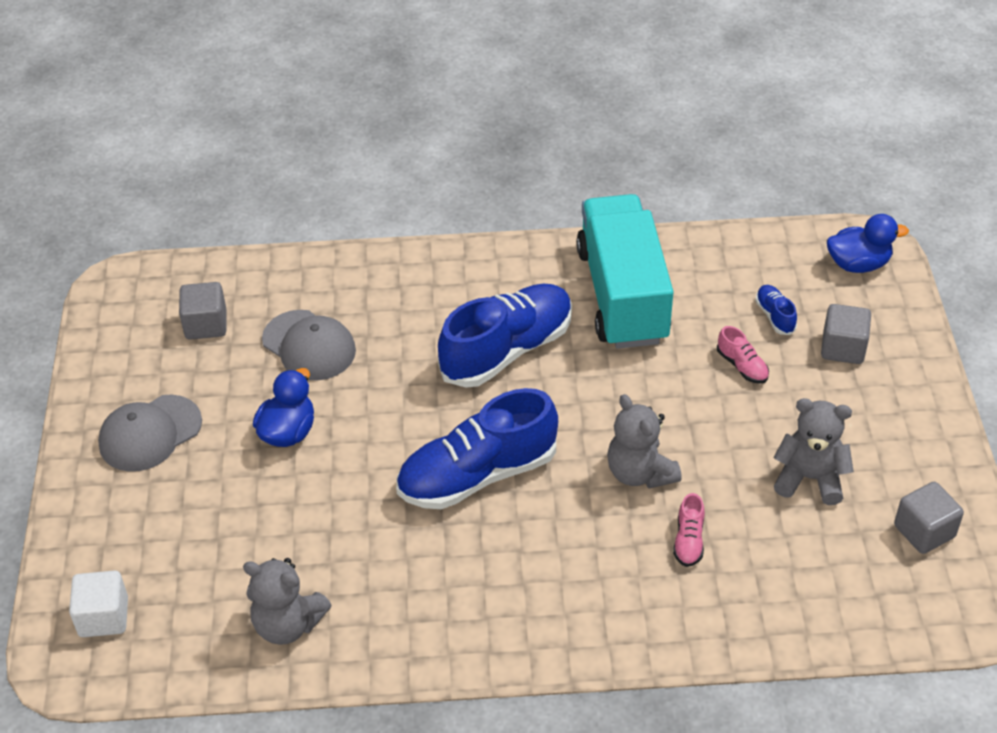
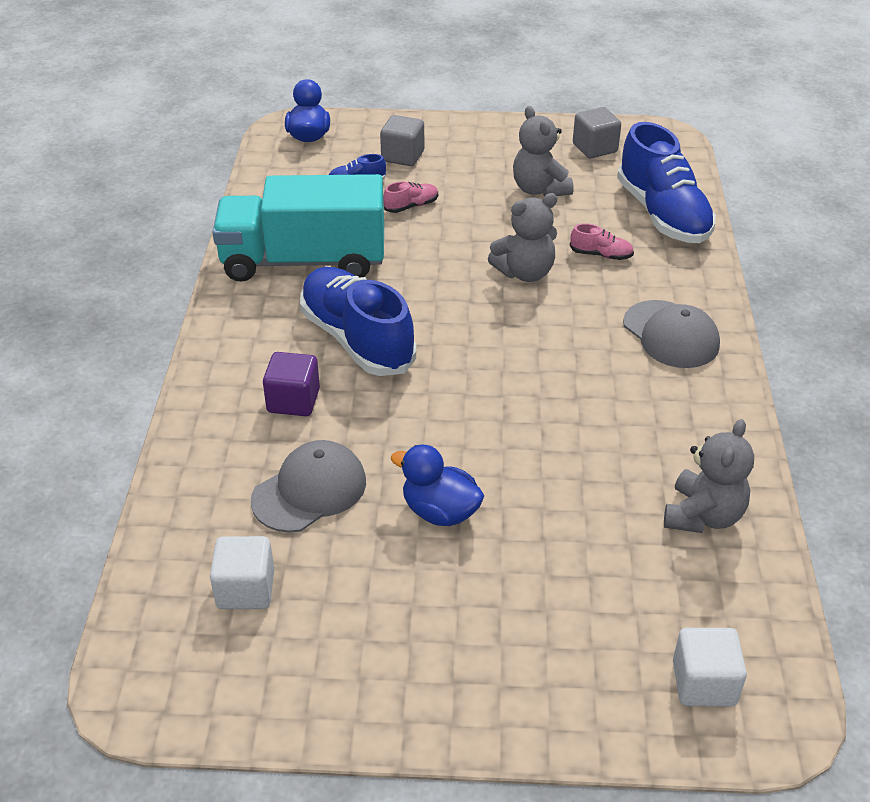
camera: 85 degrees left, 5 degrees down
(150, 433) = (422, 645): grey cap -> grey cap (671, 334)
(206, 325) = (246, 589): grey cube -> white cube
(417, 319) = (293, 401): none -> purple cube
(477, 475) = (518, 370): blue shoe -> blue shoe (663, 214)
(809, 478) = (539, 189): grey teddy bear -> grey teddy bear turned 45 degrees counterclockwise

